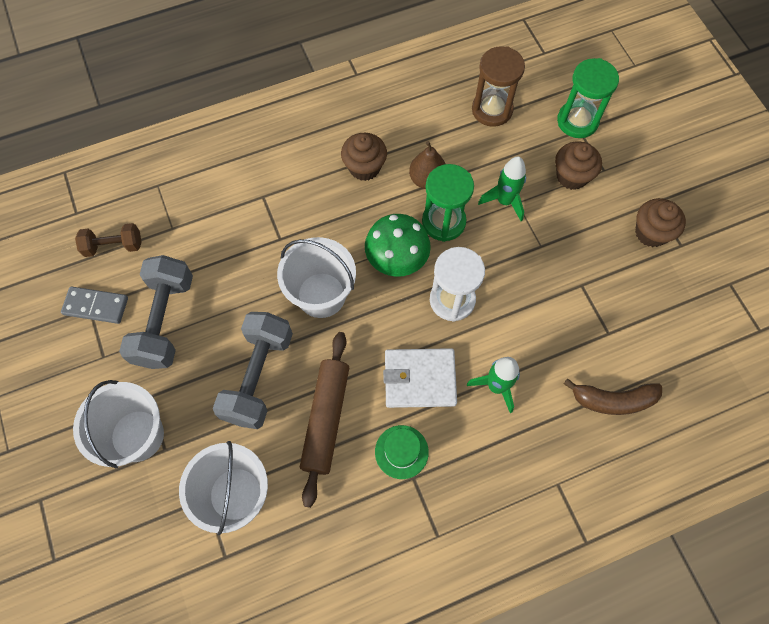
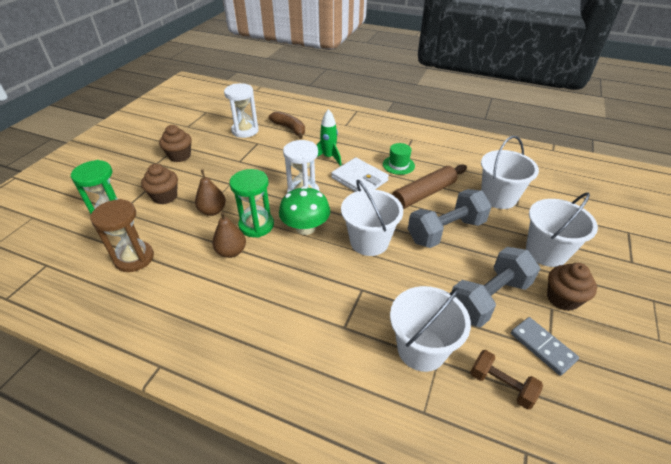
camera: 135 degrees left, 25 degrees down
(190, 227) = (421, 349): none -> white bucket
(364, 167) = (255, 289): brown cupcake -> brown cupcake (562, 298)
(504, 201) = (213, 211): green rocket -> brown pear
(656, 341) = (245, 131): none -> white hourglass

